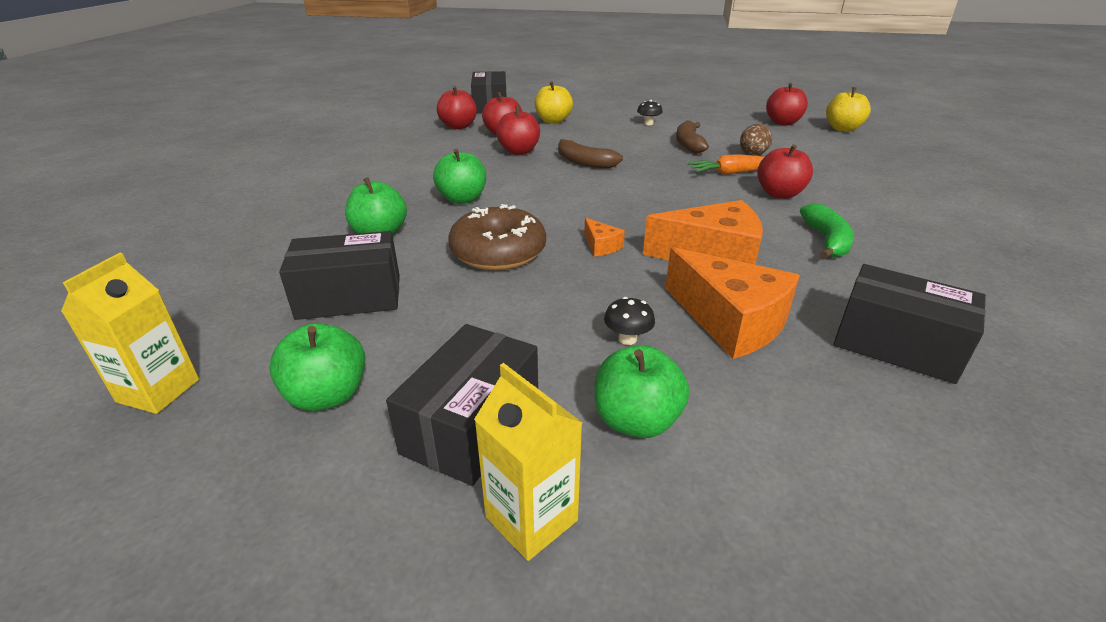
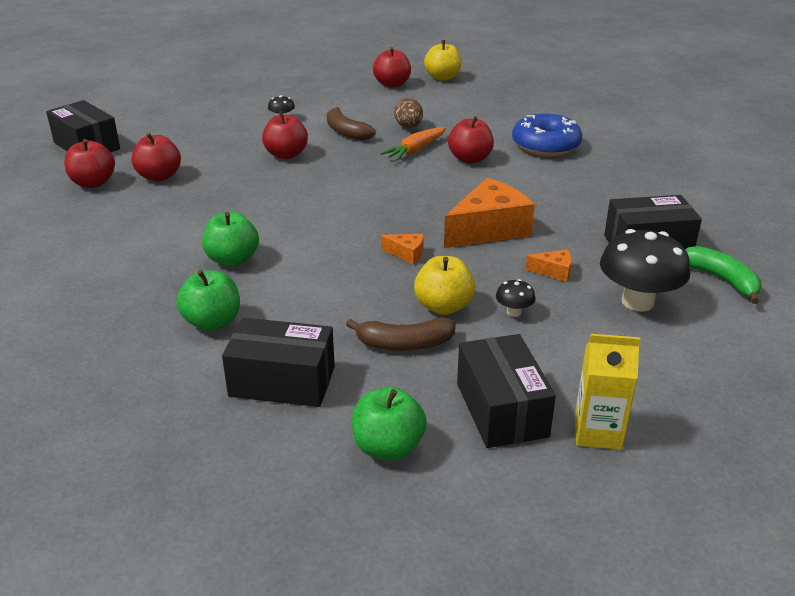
camera: 40 degrees left, 0 degrees up
(158, 391) = (259, 518): yellow carton -> none
(349, 297) = (282, 381): black box -> black box turned 60 degrees clockwise
(498, 252) = (340, 293): brown donut -> none
(519, 151) = (206, 191): red apple -> red apple (286, 154)
(553, 121) = (186, 144): yellow apple -> yellow apple (443, 306)
(584, 162) = (285, 182): brown banana -> brown banana (405, 344)
(636, 420) = (580, 356): green apple -> none
(730, 321) = (554, 272): orange cheese -> orange cheese, size x0.45
(796, 399) = (637, 302): none -> black mushroom
(826, 241) = (540, 188): green banana -> green banana (722, 280)
(885, 207) = (545, 146): none -> blue donut

